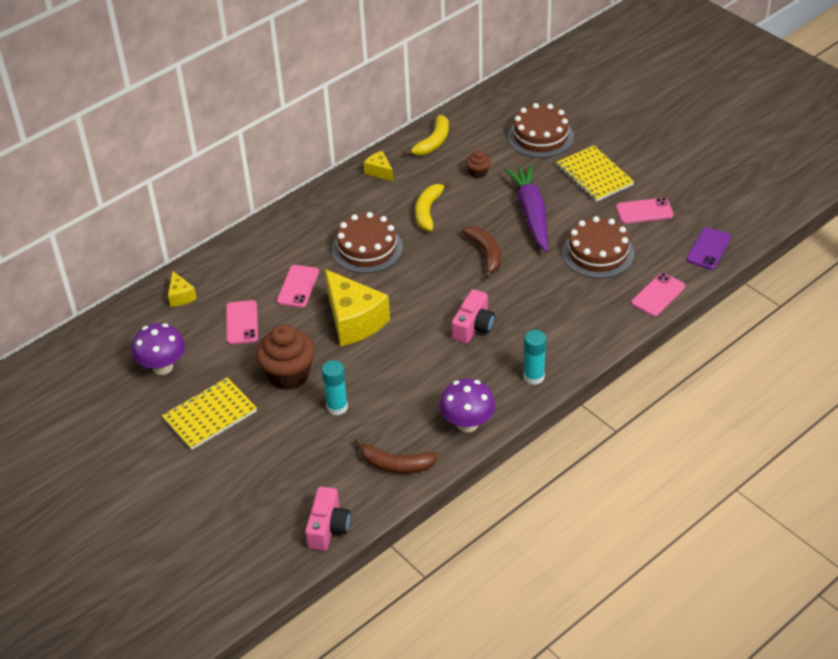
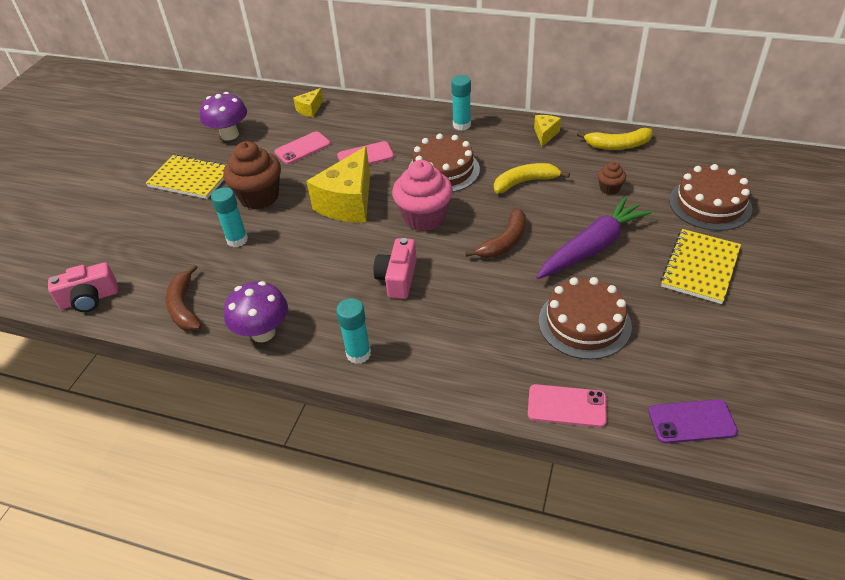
camera: 60 degrees right, 0 degrees up
(315, 211) = (461, 125): none -> turquoise glue stick
(416, 284) = (424, 217): none -> pink cupcake
(473, 326) = (398, 278): pink camera -> pink camera turned 105 degrees clockwise
(644, 211) = (690, 332): pink phone -> none

